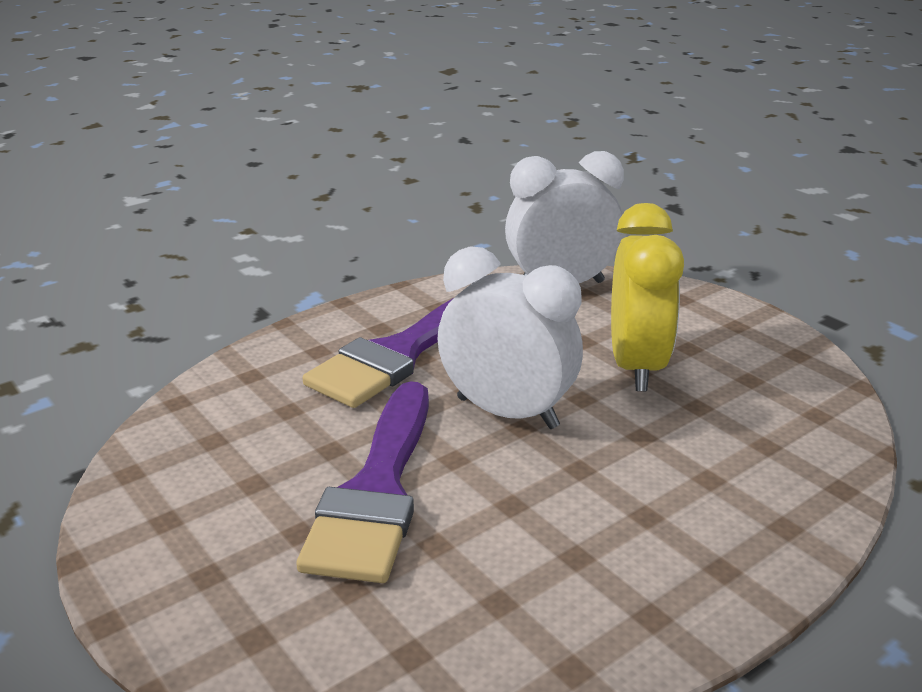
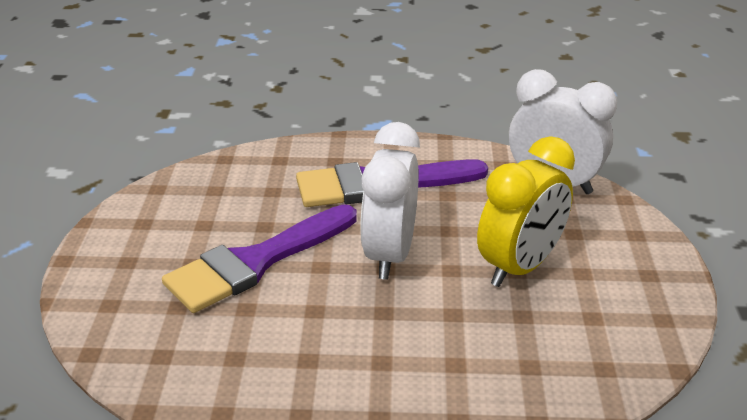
camera: 40 degrees right, 5 degrees up
(507, 412) = (389, 255): white clock -> white clock turned 150 degrees counterclockwise

